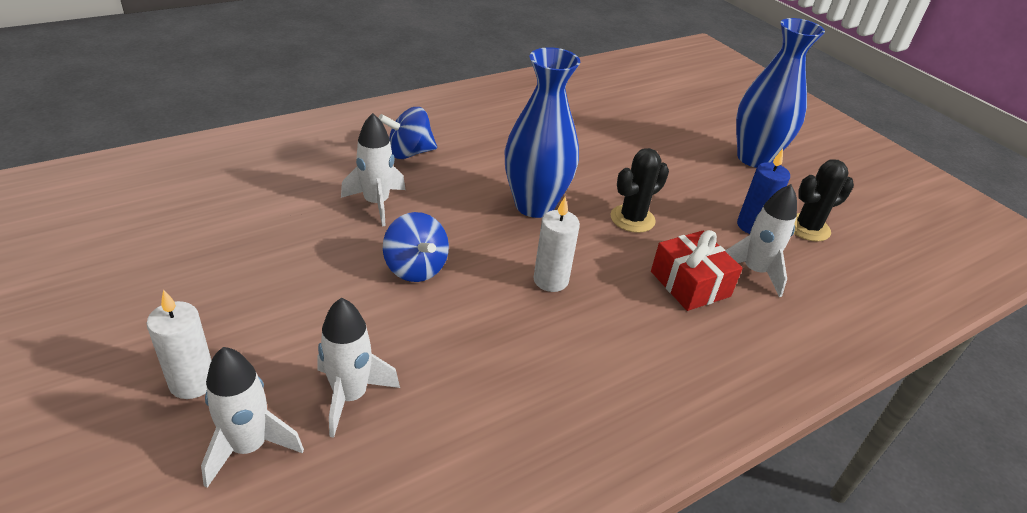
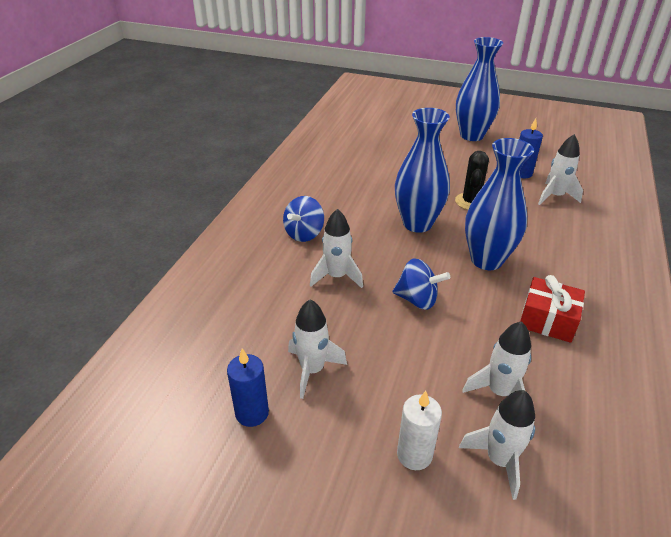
camera: 35 degrees left, 0 degrees up
(138, 258) = (252, 413): none -> blue candle
(231, 260) = (312, 370): none -> white rocket
(550, 280) = (486, 260): white candle -> blue vase
(690, 284) = (541, 220): red gift -> red gift (547, 320)
(807, 228) = (542, 160): black cactus -> none

